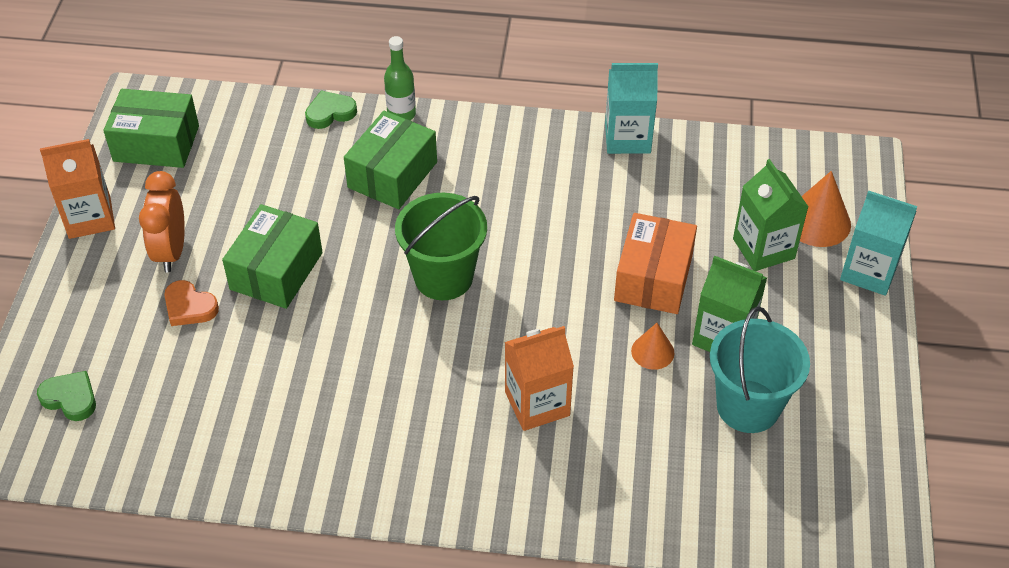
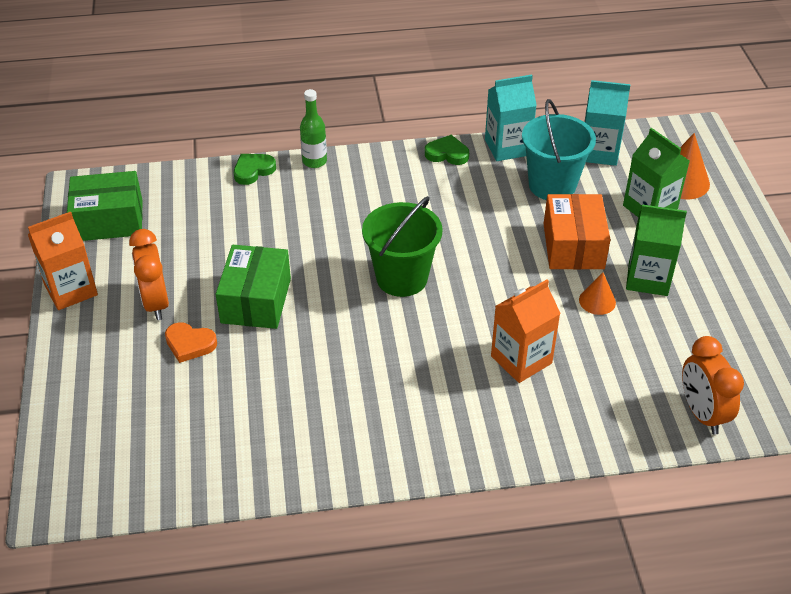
camera: 15 degrees left, 5 degrees down
(70, 398) = (109, 441): green heart -> green heart (447, 153)
(392, 175) = (326, 208): green box -> none
(715, 514) = (702, 413): none -> orange clock
(748, 406) = (690, 326): turquoise bucket -> turquoise bucket (552, 185)
(869, 271) = (737, 209): turquoise carton -> turquoise carton (599, 152)

